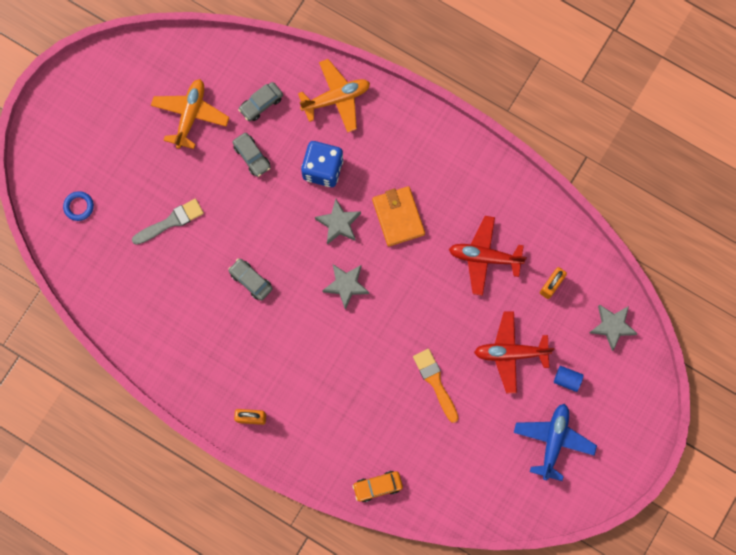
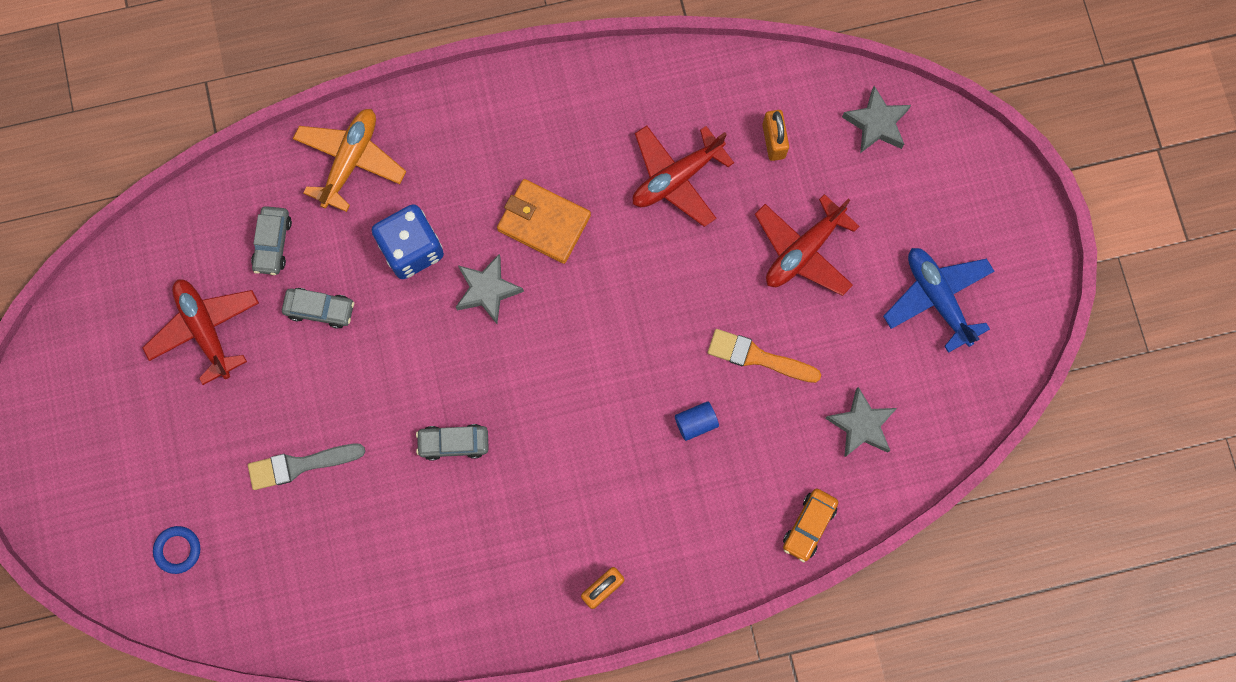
camera: 45 degrees left, 0 degrees up
(171, 221) = (300, 465): grey brush -> grey brush turned 120 degrees counterclockwise
(190, 115) = (205, 329): orange plane -> red plane
(346, 285) = (561, 348): grey star -> grey star (861, 425)
(567, 379) = (887, 222): blue cylinder -> blue cylinder (696, 423)

